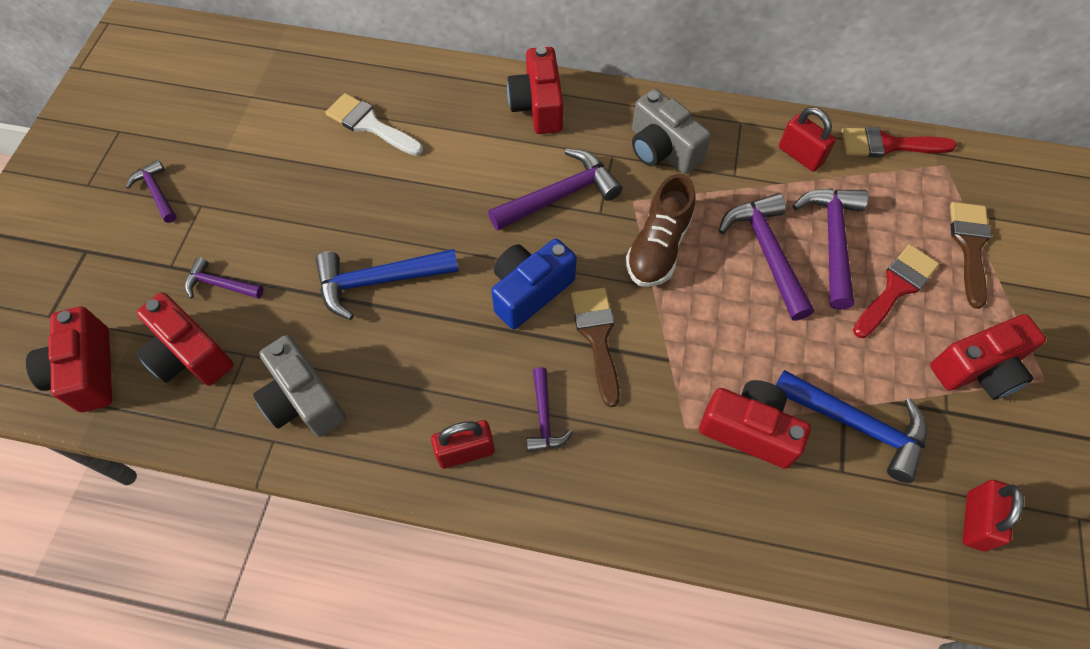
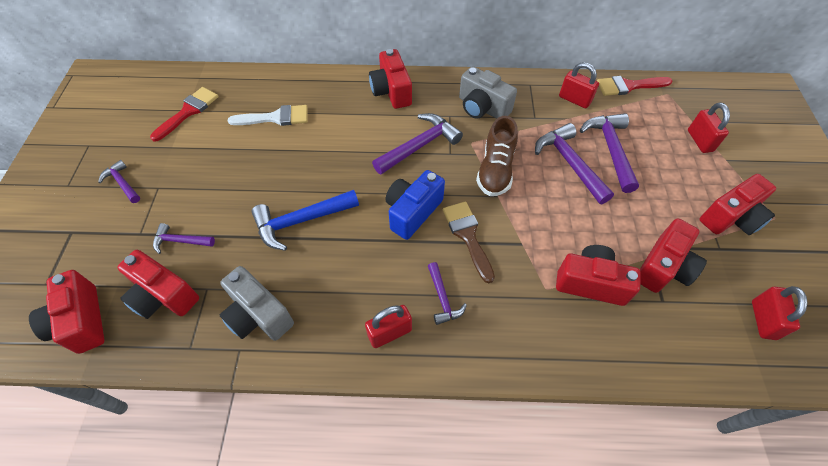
camera: 10 degrees left, 5 degrees down
(370, 125) = (275, 118): white brush -> white brush turned 150 degrees clockwise
(857, 425) = (663, 267): blue hammer -> red camera
(896, 288) = (661, 173): red brush -> red brush (188, 111)
(969, 246) = (700, 141): brown brush -> red padlock

